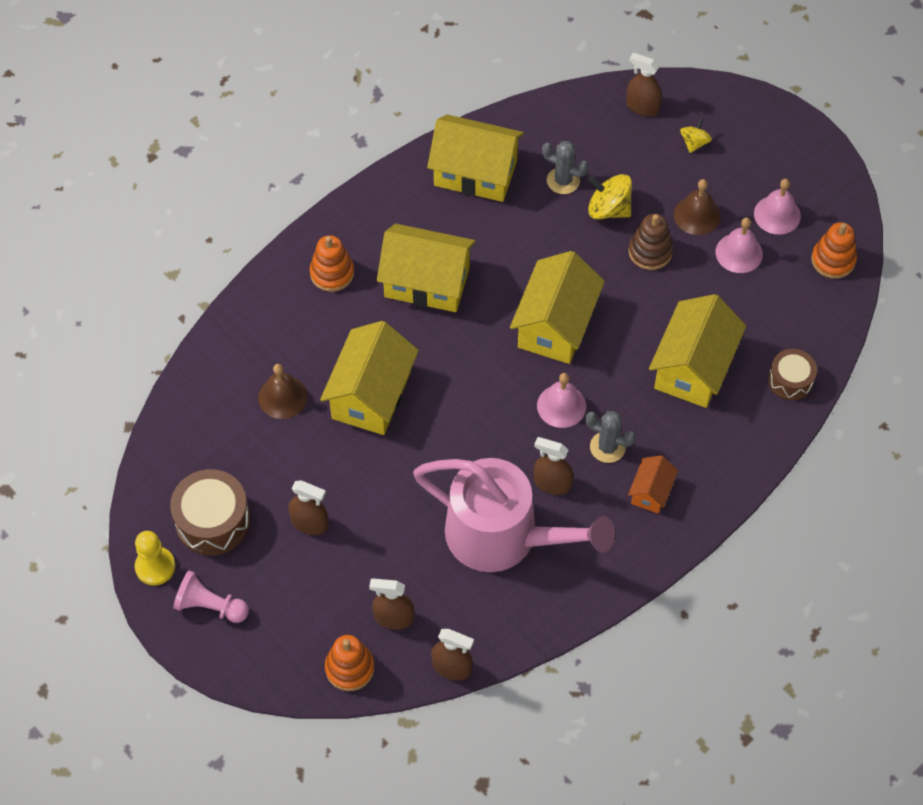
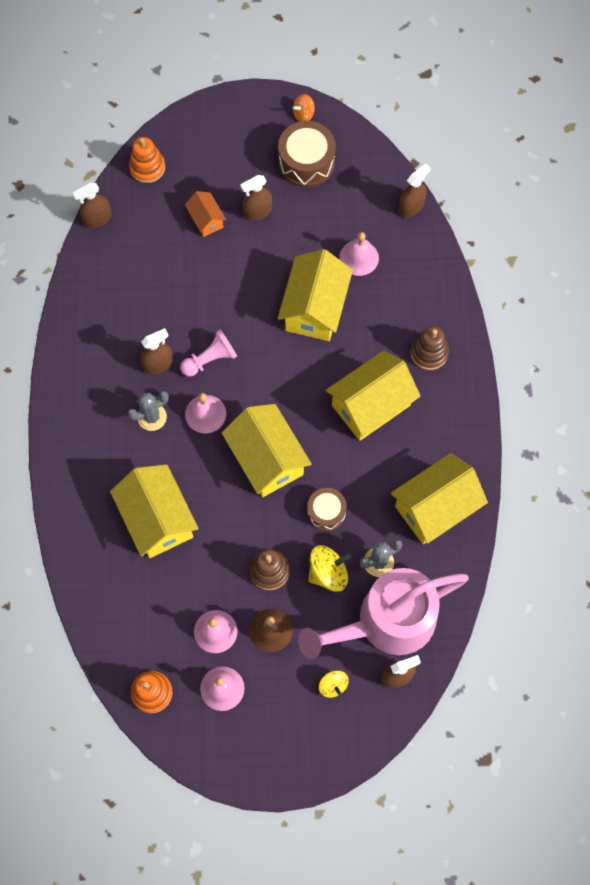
camera: 130 degrees right, 10 degrees up
(155, 567) = (303, 114): yellow pawn -> orange spinning top
(210, 606) = (252, 125): pink pawn -> pink pawn (210, 359)
(282, 397) = (359, 257): brown bell -> pink bell
(332, 273) = (429, 353): orange stacking toy -> brown stacking toy
(371, 395) = (314, 308): yellow house -> yellow house turned 45 degrees clockwise
(394, 618) = (155, 211): brown spray bottle -> brown spray bottle (411, 207)
(503, 536) = (150, 308): pink watering can -> pink watering can (387, 621)
(651, 492) = (98, 416): orange house -> orange house (206, 220)
(790, 380) = (92, 574): brown drum -> brown drum (326, 512)

